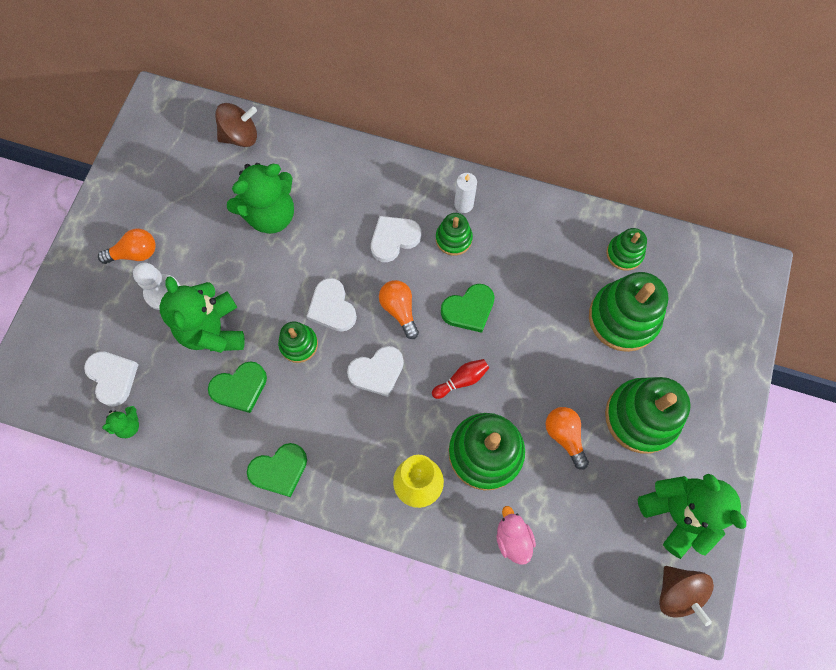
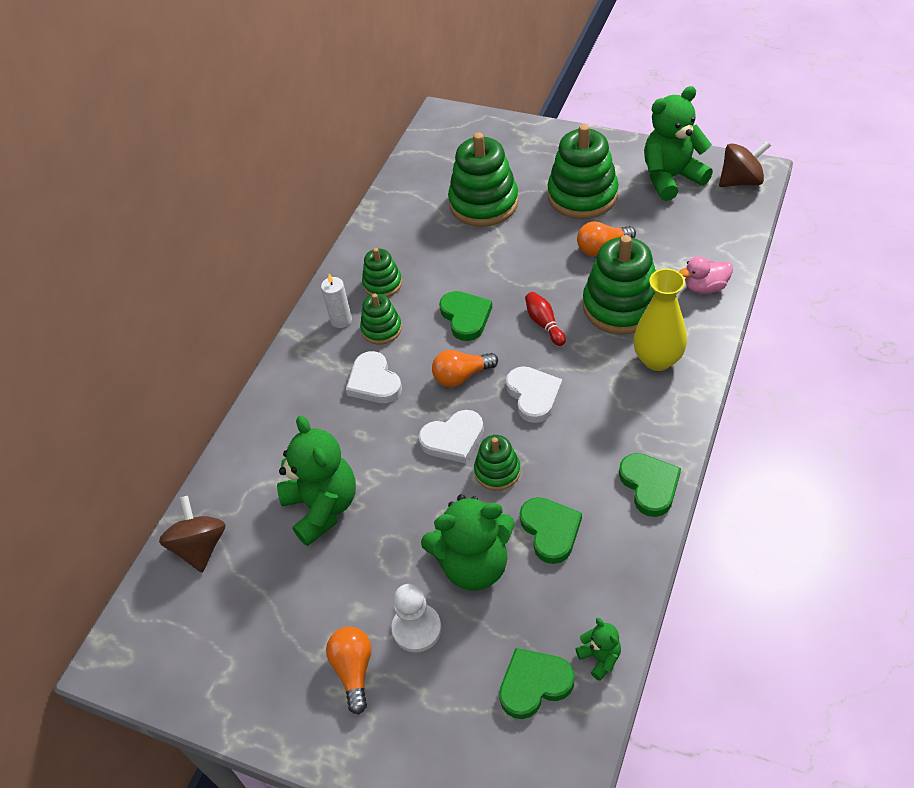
camera: 80 degrees left, 20 degrees down
(113, 377) = (534, 684): white heart -> green heart
(624, 254) = (416, 199): green stacking toy -> green stacking toy (382, 284)

